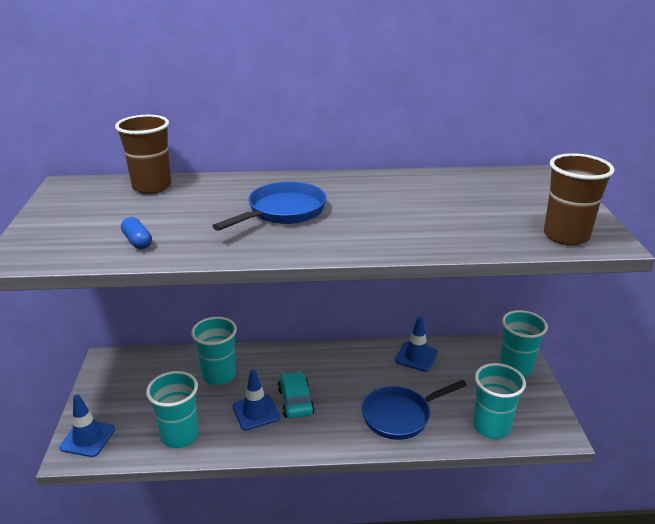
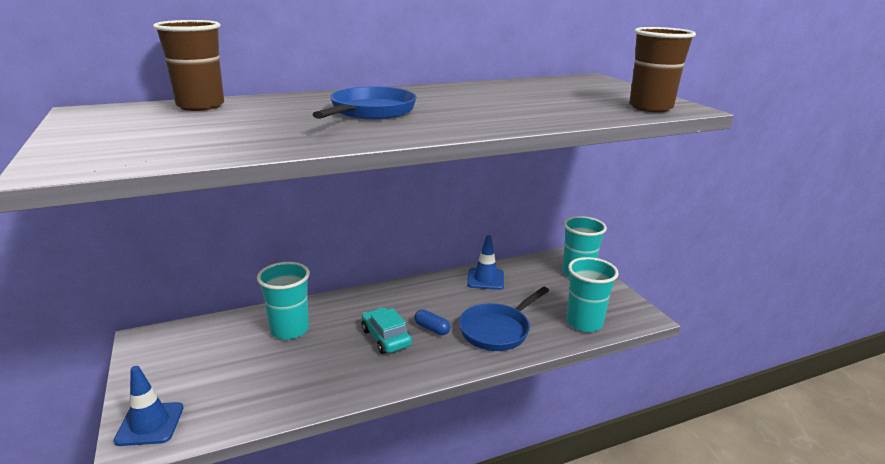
camera: 20 degrees left, 5 degrees down
(137, 241) = (217, 143): blue capsule -> blue capsule (432, 329)
(180, 435) = (269, 396): turquoise cup -> none
(256, 412) = (348, 356): blue traffic cone -> none

